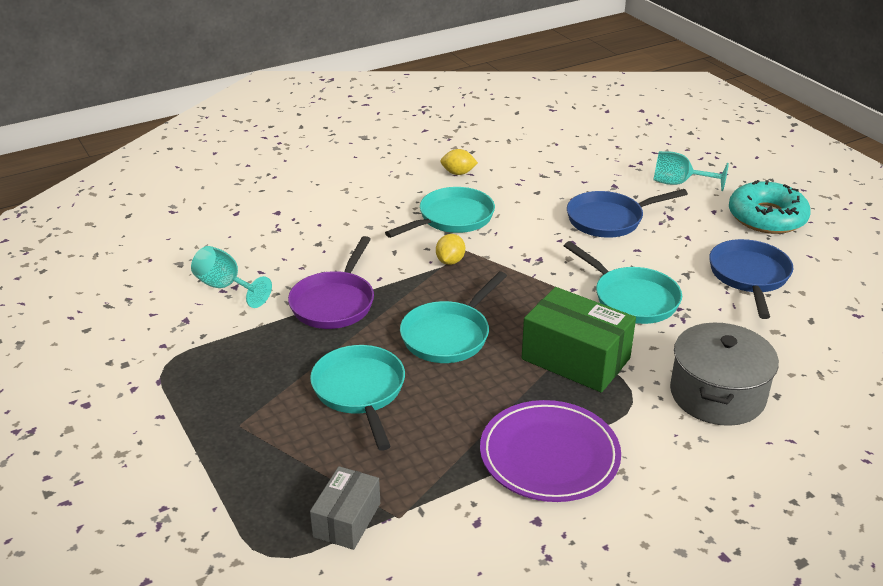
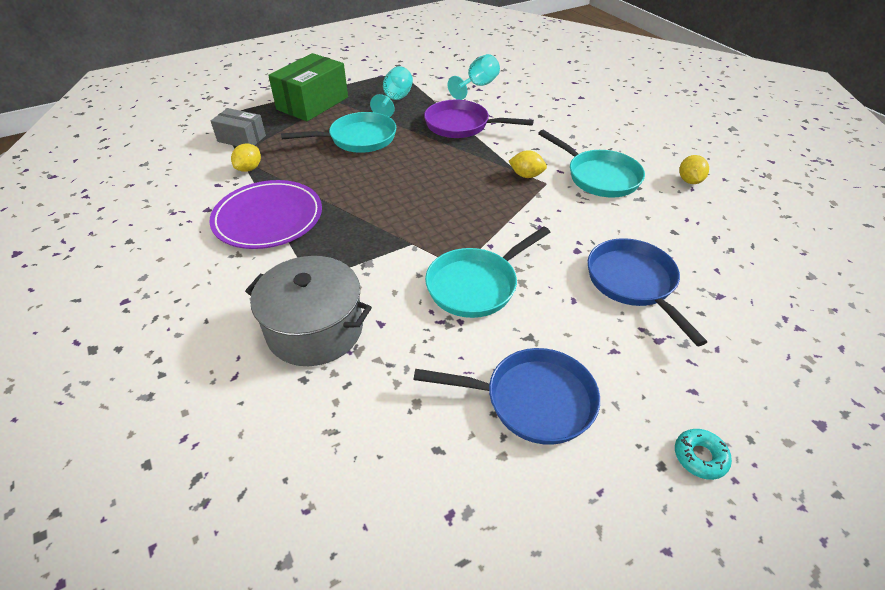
camera: 90 degrees right, 10 degrees up
(435, 494) = (249, 168): none -> yellow lemon
(448, 335) = (419, 174): turquoise pan -> none
(575, 359) = (382, 239): green box -> green box (312, 103)
(679, 183) = (758, 362): turquoise goblet -> turquoise goblet (395, 100)
(767, 217) = (700, 457): turquoise donut -> turquoise donut, size x0.43

